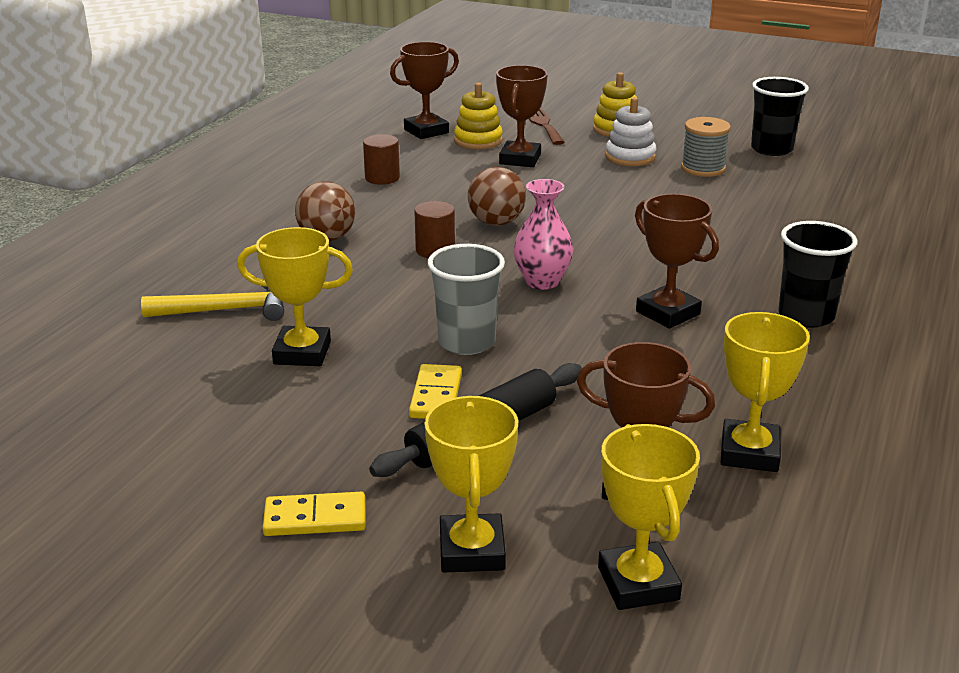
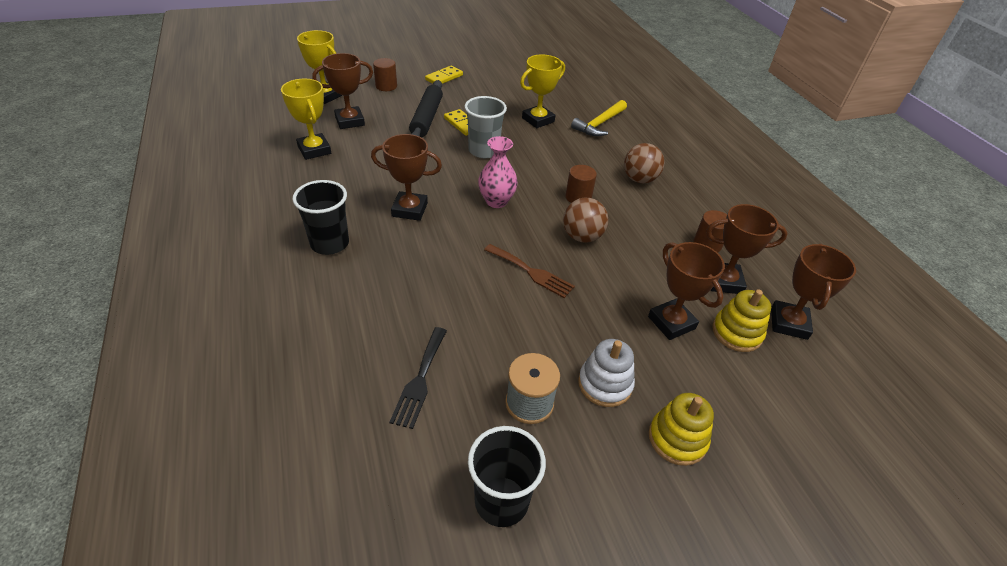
camera: 135 degrees right, 15 degrees up
(424, 159) = (723, 281): none -> brown trophy
(471, 551) = (386, 86): yellow trophy -> brown cylinder
(543, 124) = (741, 401): brown fork -> brown fork (531, 272)
(783, 202) = (420, 380): none -> black fork

